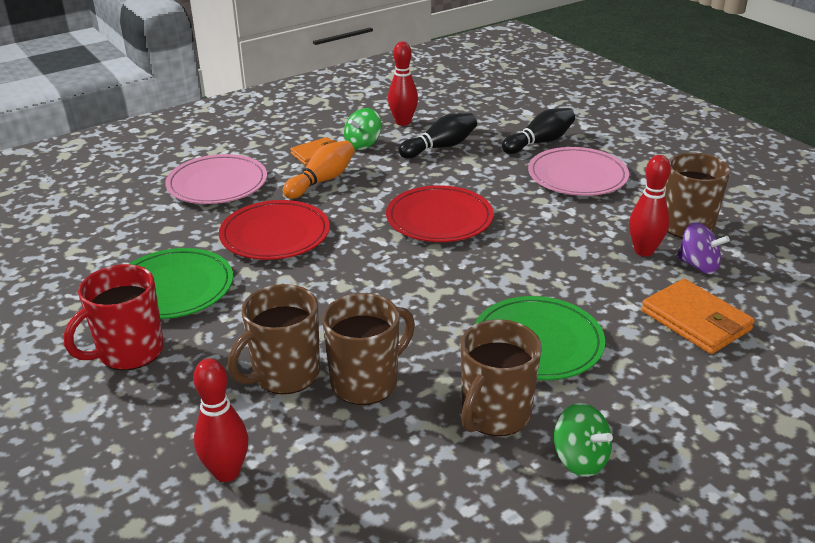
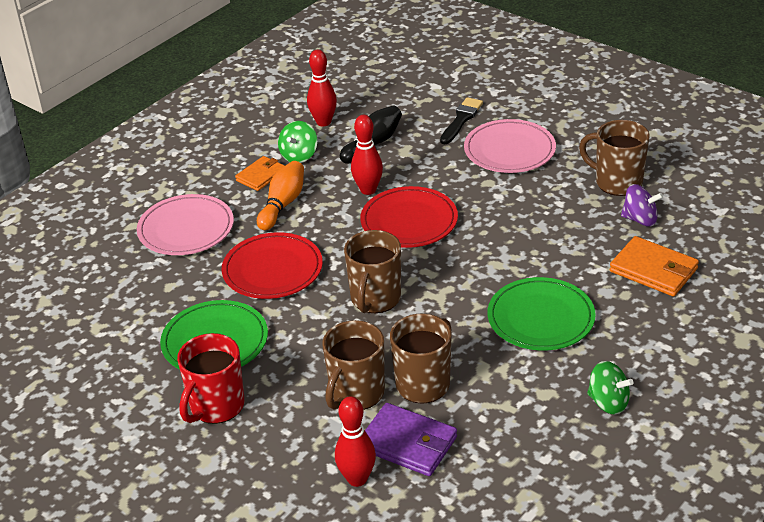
camera: 15 degrees left, 5 degrees up
(309, 446) = (407, 443): none -> purple wallet
(494, 415) = (533, 385): brown mug -> brown mug (375, 299)
(539, 142) = (461, 119): black bowling pin -> black brush
(644, 251) = (593, 215): red bowling pin -> red bowling pin (368, 190)

